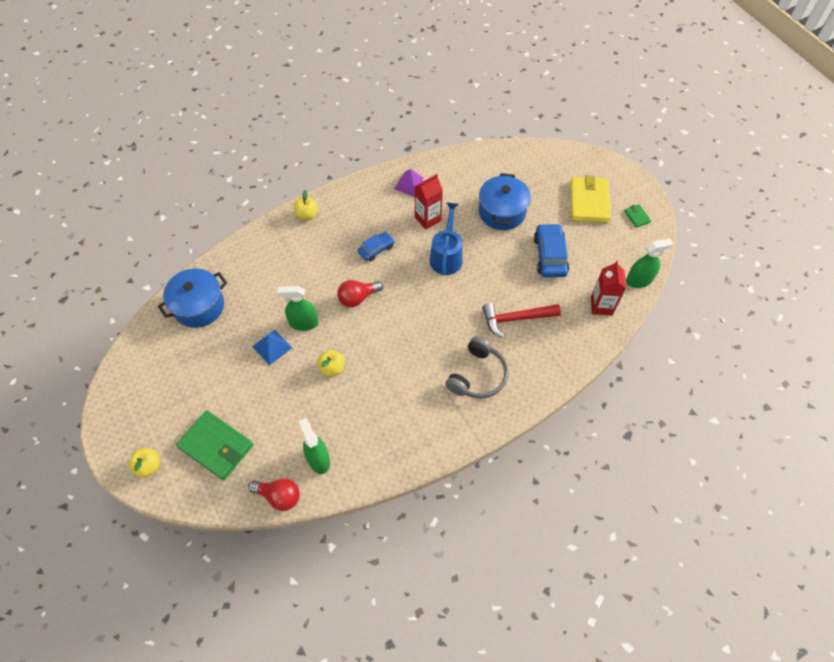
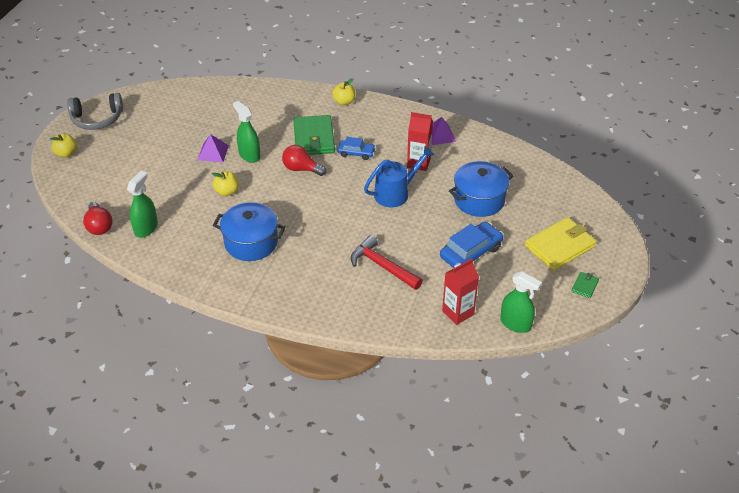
camera: 50 degrees right, 15 degrees down
(199, 306) = (208, 100): blue pot -> blue pot (251, 242)
(216, 446) = (109, 174): green wallet -> green wallet (314, 138)
(272, 347) = (213, 152): blue pyramid -> purple pyramid
(478, 375) = (304, 273): grey headphones -> grey headphones (97, 119)

